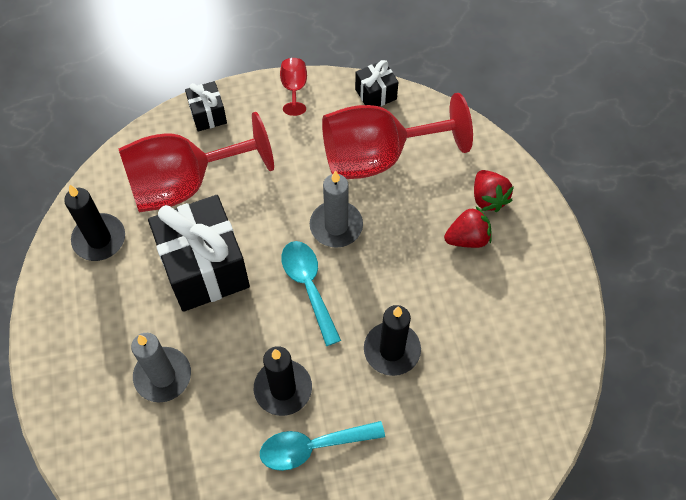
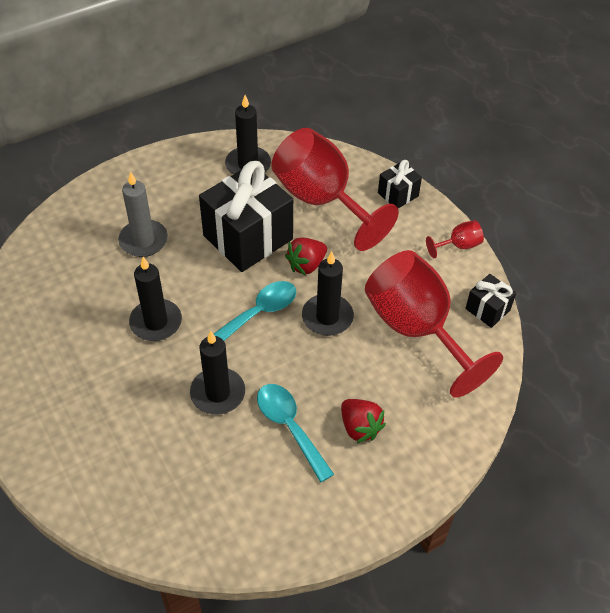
camera: 70 degrees right, 10 degrees down
(313, 446) = (110, 358): turquoise spoon -> turquoise spoon (290, 427)
(336, 226) = (327, 317): grey candle -> black candle
(488, 198) = (414, 435): red strawberry -> red strawberry (306, 265)

